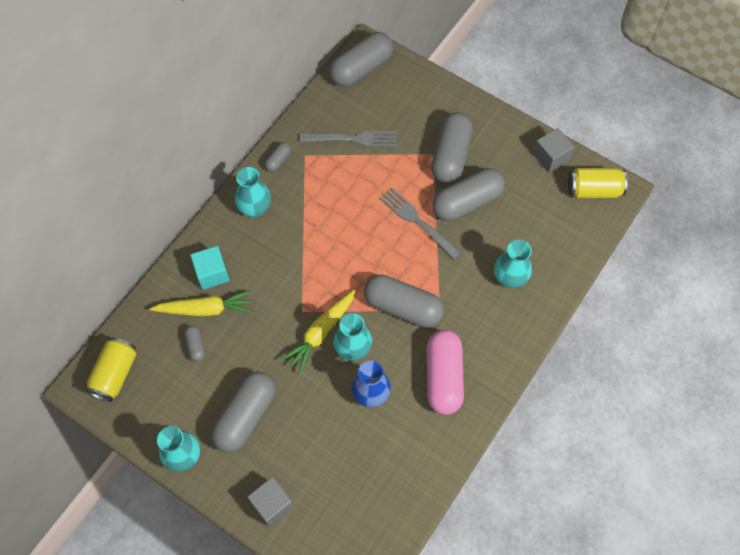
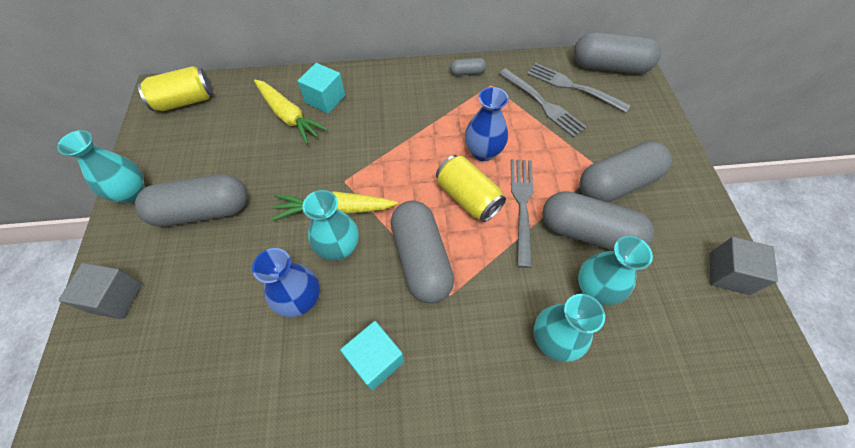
camera: 50 degrees right, 5 degrees down
(195, 346) = (249, 132): grey capsule -> none
(255, 208) = (409, 87): turquoise vase -> turquoise vase (595, 289)
(356, 107) = (573, 87): none -> grey fork
(357, 209) = (483, 152): none -> blue vase
(443, 377) = (376, 360): pink capsule -> turquoise cube
(594, 190) = (753, 351): yellow can -> yellow can (468, 198)

